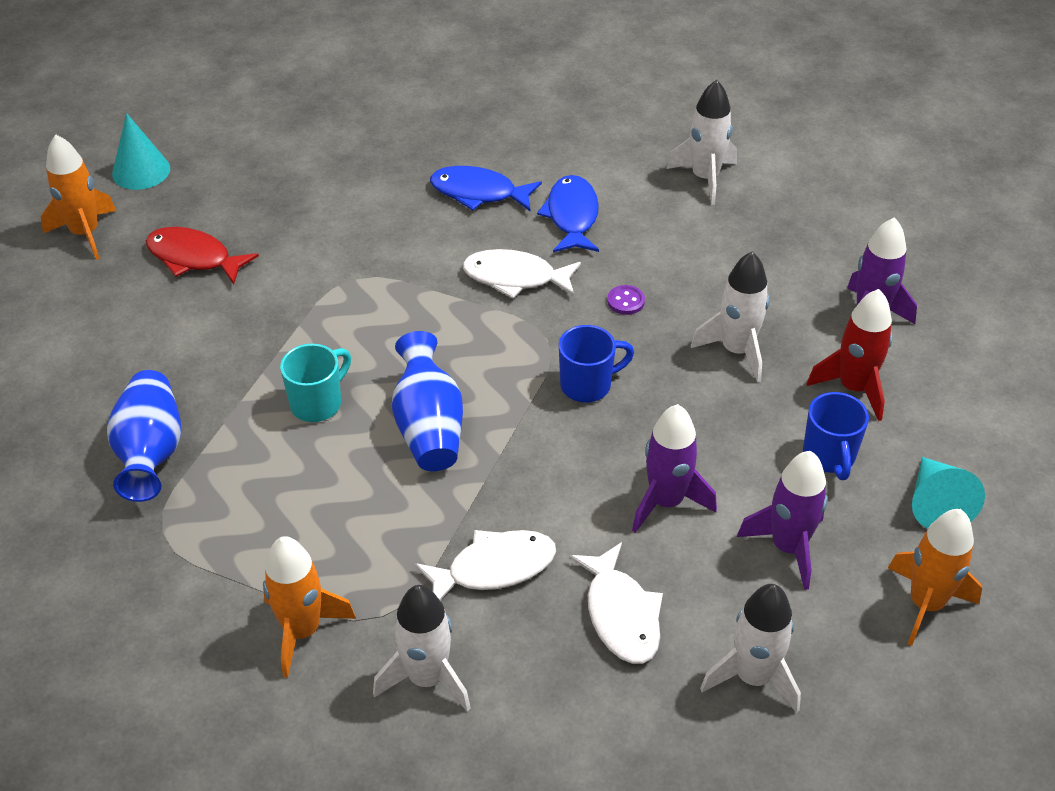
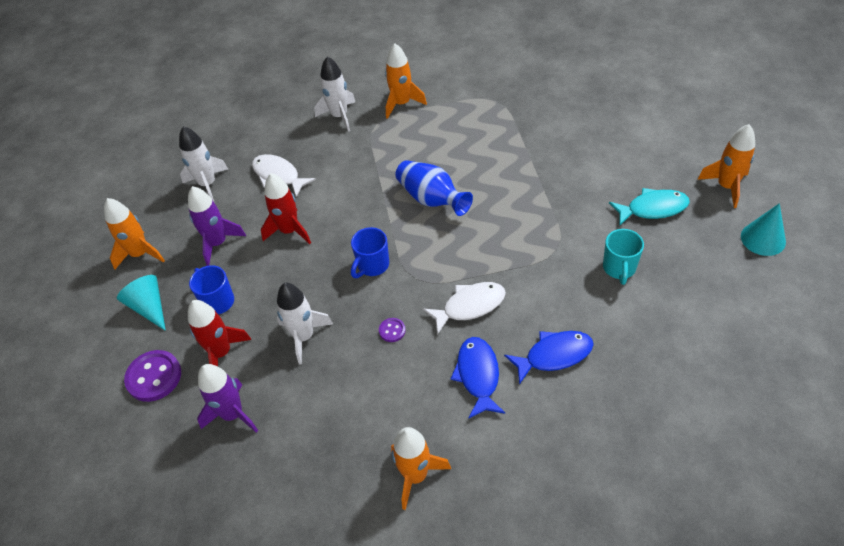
camera: 150 degrees right, 5 degrees up
(151, 452) = (539, 121): blue vase -> none
(194, 258) = (652, 208): red fish -> turquoise fish
(317, 403) = (495, 179): turquoise mug -> turquoise mug (619, 268)
(494, 568) = (346, 162): white fish -> none
(572, 216) = (478, 375): blue fish -> blue fish turned 150 degrees counterclockwise
(666, 502) = (289, 231): purple rocket -> red rocket
(705, 178) = (415, 475): white rocket -> orange rocket
(957, 406) = (154, 377): none -> purple button

